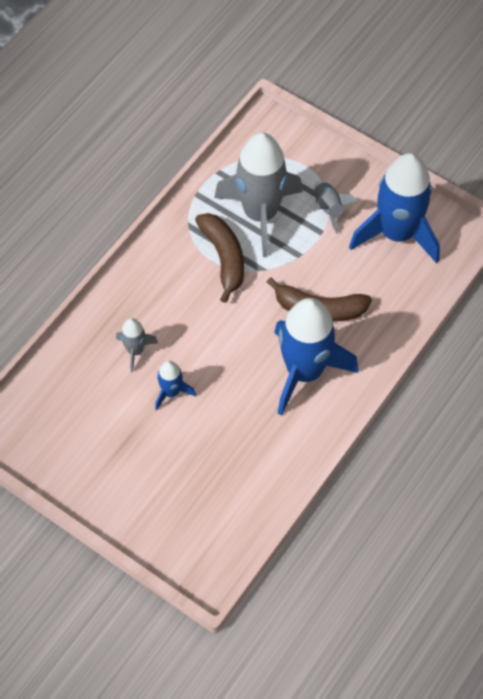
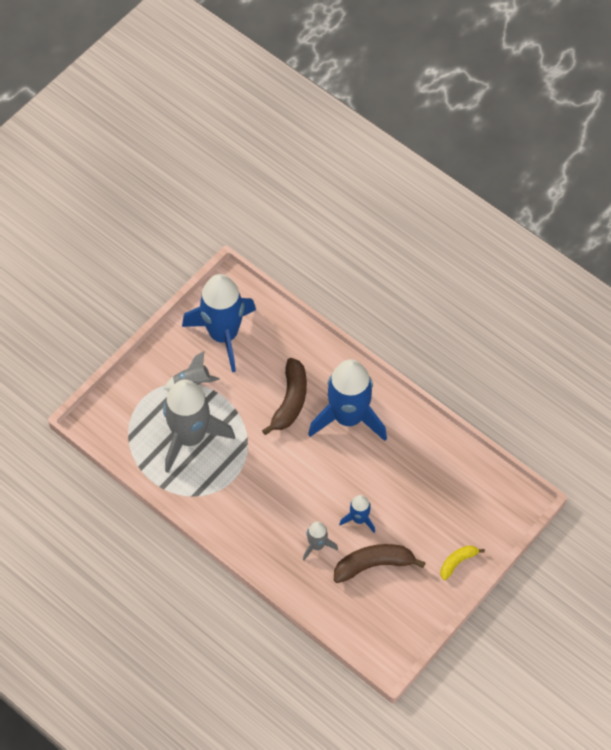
camera: 85 degrees left, 0 degrees up
(122, 504) = (457, 562): none -> yellow banana
(224, 258) = (232, 469): brown banana -> brown banana (373, 565)

